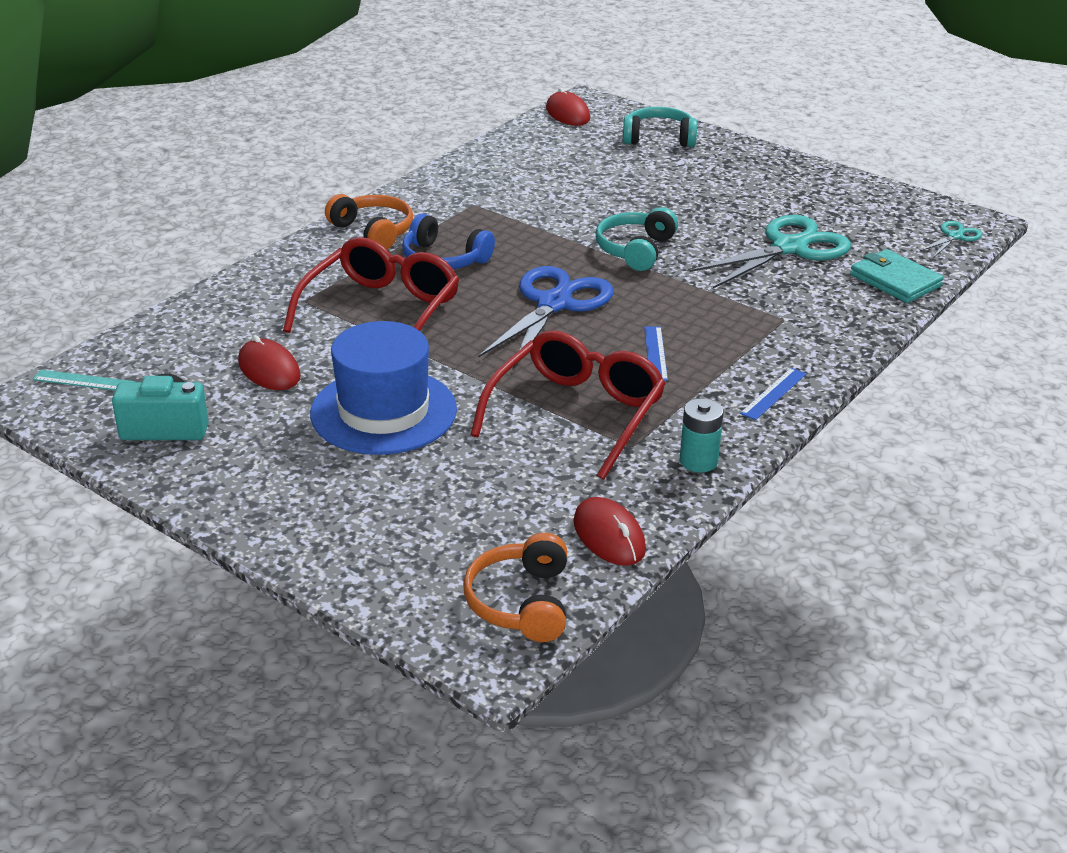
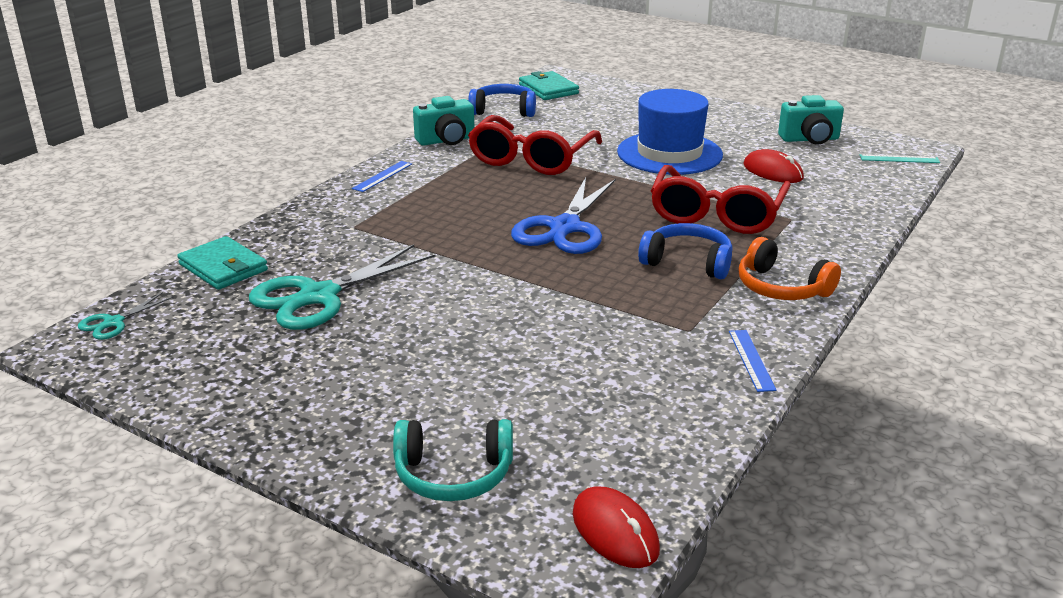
camera: 175 degrees right, 5 degrees down
(521, 602) = (548, 89): orange headphones -> turquoise wallet
(609, 536) = (503, 110): red mouse -> blue headphones
(635, 250) = (490, 284): turquoise headphones -> none
(655, 353) = (472, 196): blue ruler -> blue ruler (751, 360)
(698, 461) = (446, 140): turquoise battery -> turquoise camera

